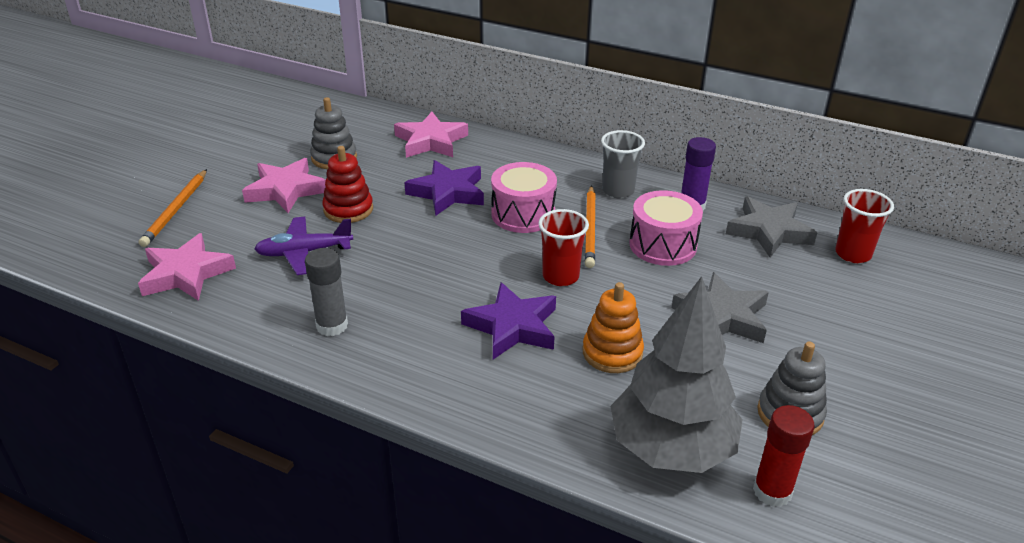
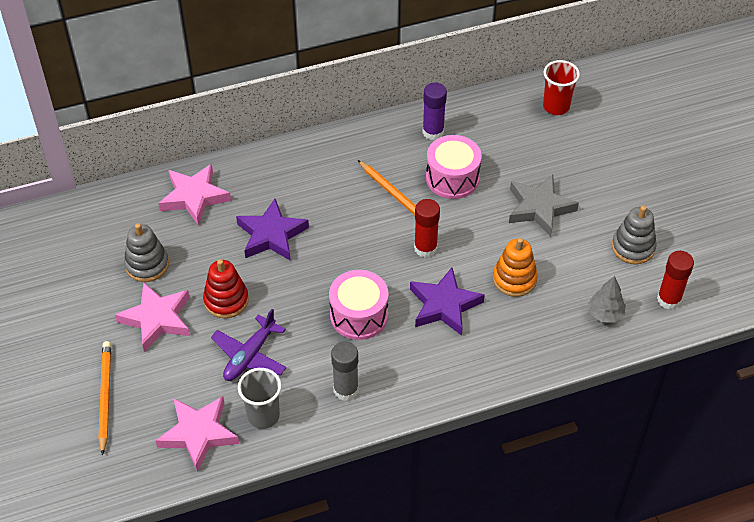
camera: 45 degrees left, 15 degrees up
(176, 210) = (105, 397): orange pencil -> orange pencil turned 150 degrees counterclockwise
(523, 214) = (343, 216): pink drum -> pink drum (359, 315)
(560, 276) = (425, 248): red cup -> red glue stick
(618, 191) = (375, 151): grey cup -> grey cup (263, 416)
(671, 449) = (605, 314): grey tree -> grey tree, size x0.44
(769, 231) = (496, 121): grey star -> none

